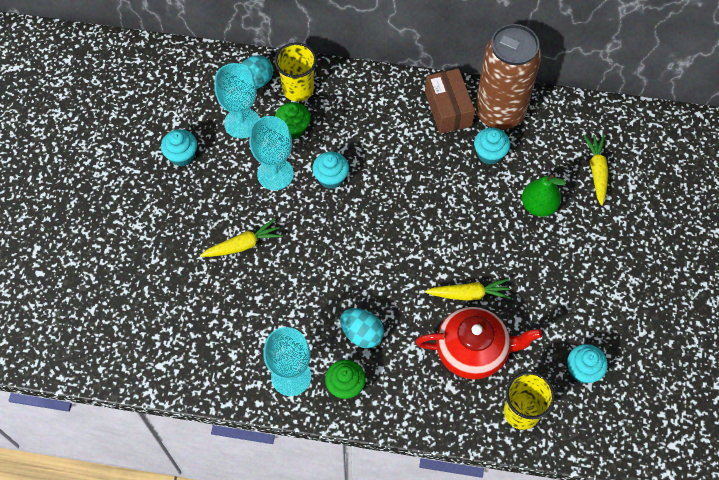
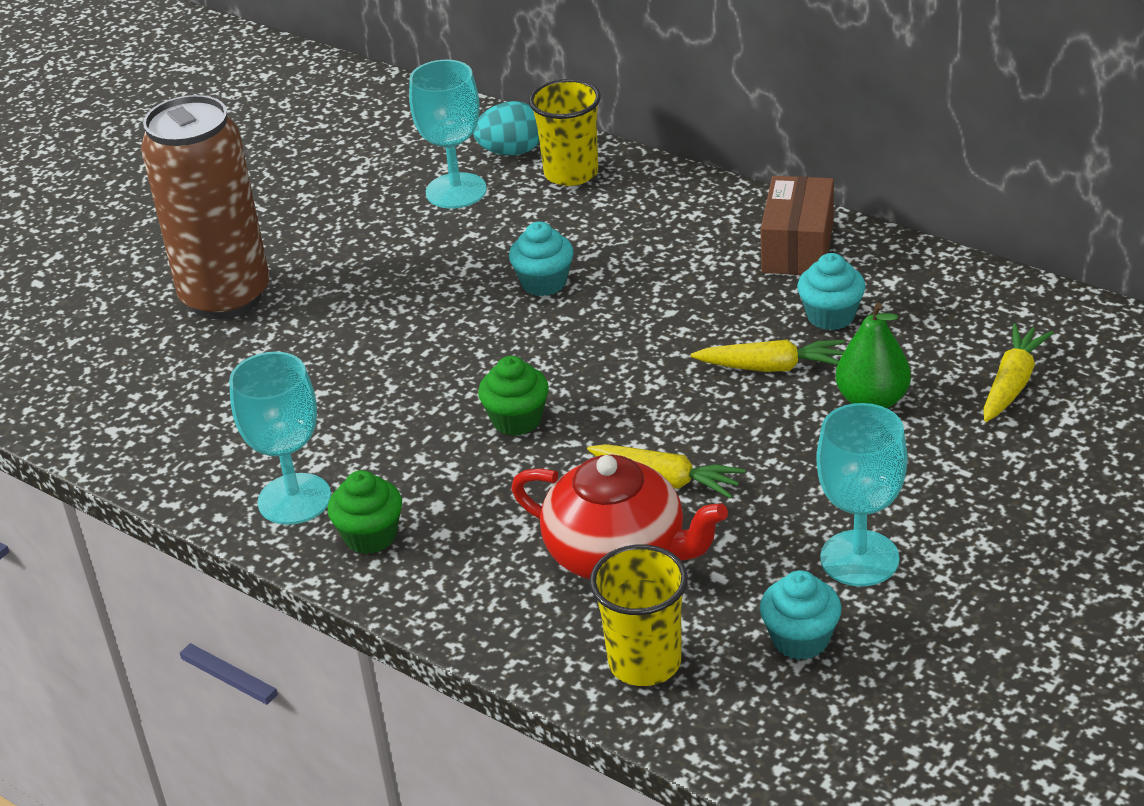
camera: 30 degrees right, 25 degrees down
(182, 155) = (339, 206): turquoise cupcake -> none
(243, 245) = (347, 325): yellow carrot -> yellow carrot (772, 367)
(275, 174) = (460, 258): turquoise goblet -> turquoise goblet (859, 558)
(293, 128) = (529, 214): green cupcake -> green cupcake (517, 420)
(362, 334) = (447, 479): turquoise egg -> none
(499, 113) = (884, 271): brown can -> brown can (226, 297)

